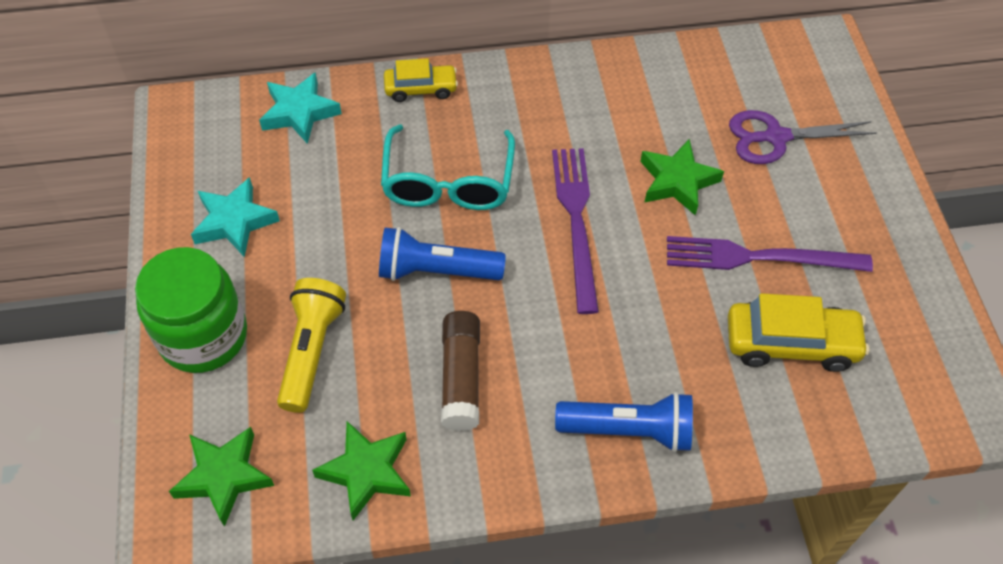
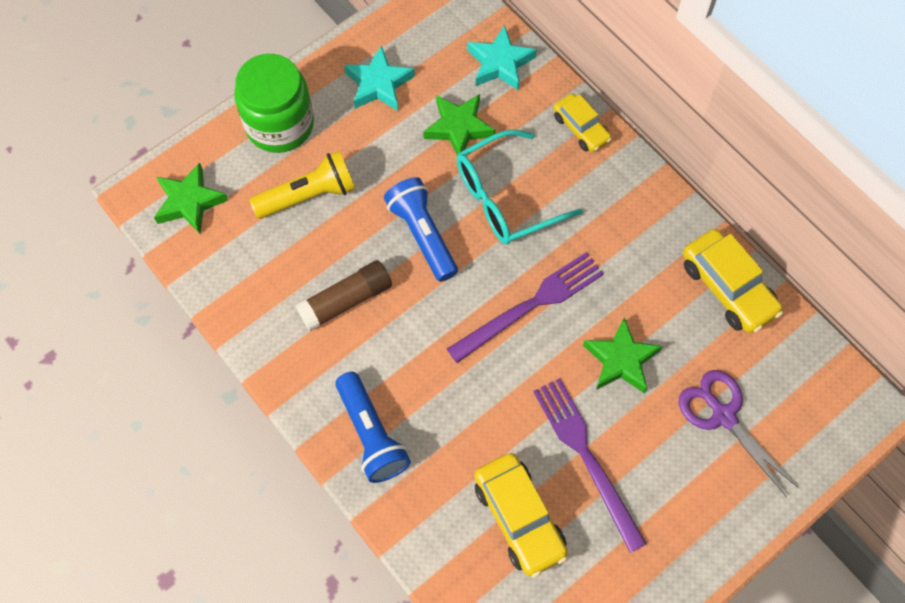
camera: 60 degrees right, 10 degrees up
(366, 472) = (241, 283): green star -> green star (458, 128)
(656, 71) = (727, 288): none -> yellow car

